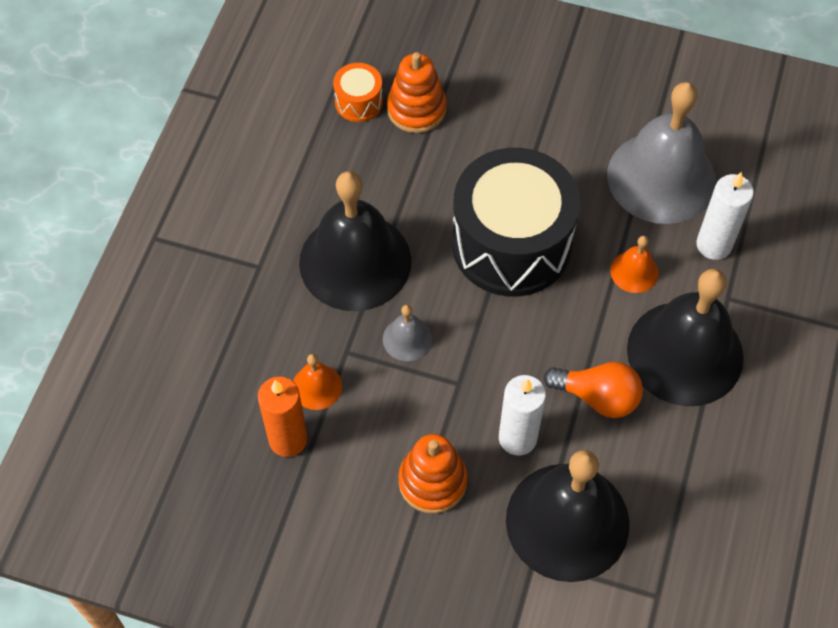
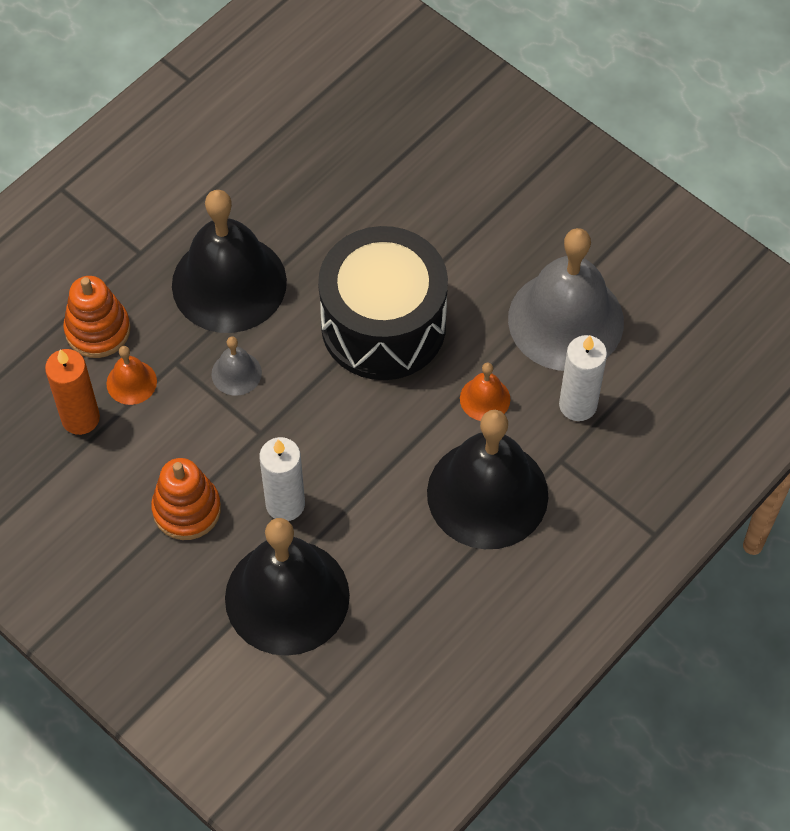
camera: 25 degrees right, 0 degrees up
(358, 102) = (316, 134): orange drum -> none
(416, 109) = (367, 162): orange stacking toy -> orange stacking toy (98, 330)
(597, 397) = (380, 499): orange light bulb -> none

